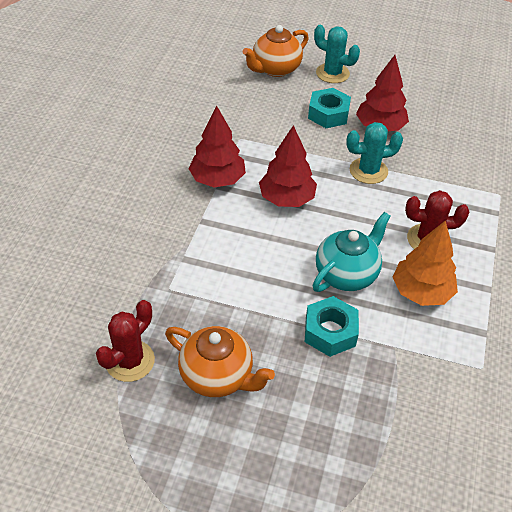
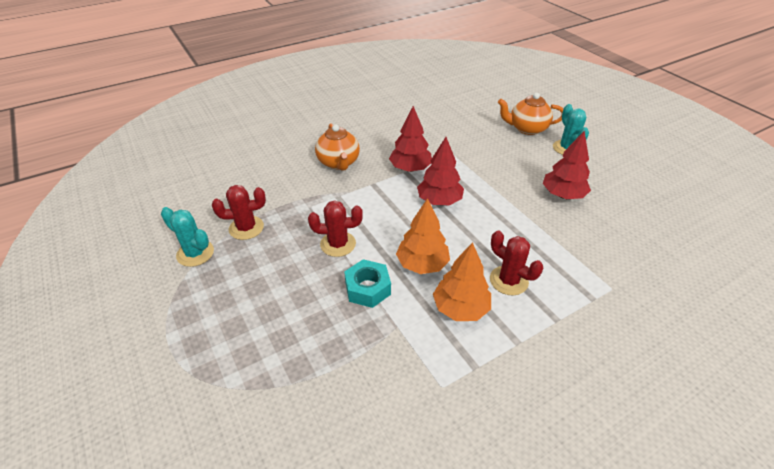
camera: 45 degrees right, 5 degrees down
(217, 376) = (276, 265): orange teapot -> orange teapot (338, 163)
(249, 309) = (338, 244): none -> red cactus
(328, 114) = (532, 169): turquoise nut -> none
(347, 274) = (422, 264): turquoise teapot -> orange tree
(368, 171) = (518, 215): turquoise cactus -> turquoise cactus (195, 253)

